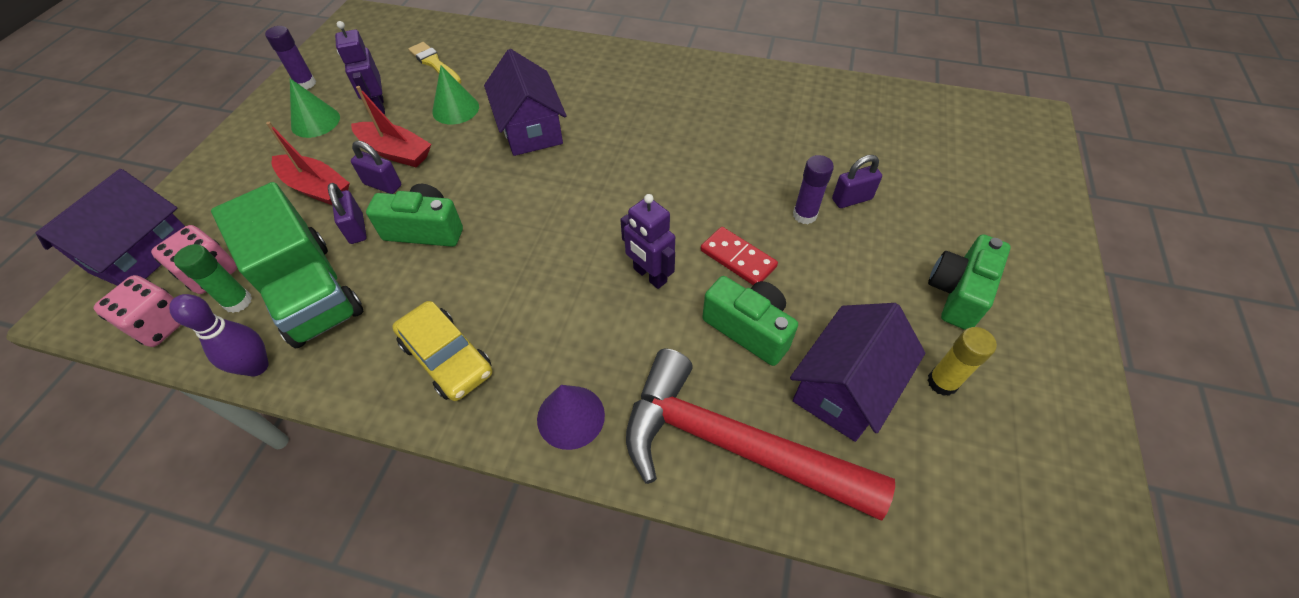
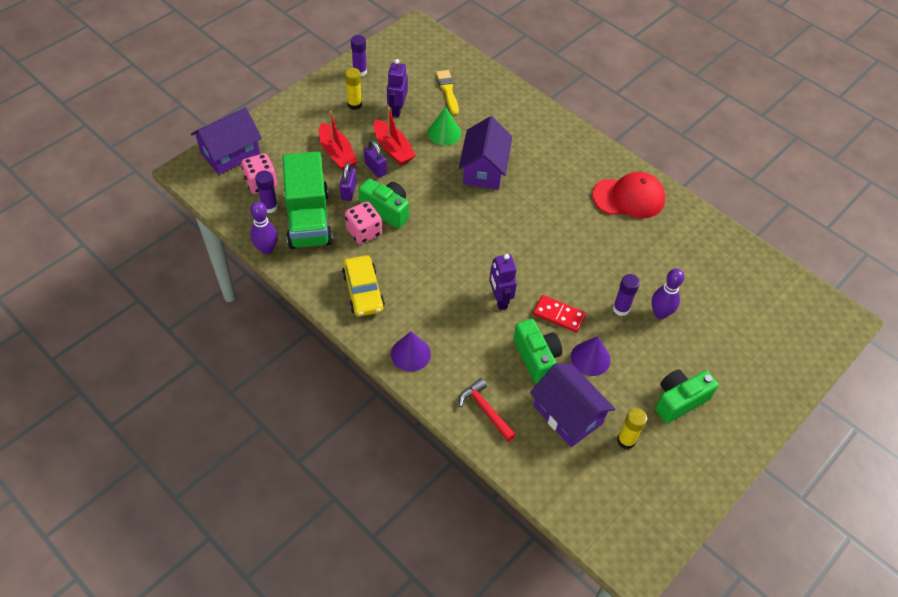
camera: 25 degrees right, 0 degrees up
(161, 324) = (228, 202): pink dice -> pink dice (364, 232)
(238, 302) = (269, 207): green glue stick -> purple glue stick
(315, 121) = (354, 104): green cone -> yellow glue stick
(721, 91) = (629, 197): none -> red cap
(731, 445) = (485, 410): red hammer -> red hammer, size x0.46
(738, 258) = (559, 315): red domino -> red domino turned 45 degrees counterclockwise
(815, 294) = (590, 358): none -> purple cone
(845, 387) = (567, 414): purple house -> purple house turned 75 degrees clockwise
(851, 199) = (660, 313): purple padlock -> purple bowling pin

